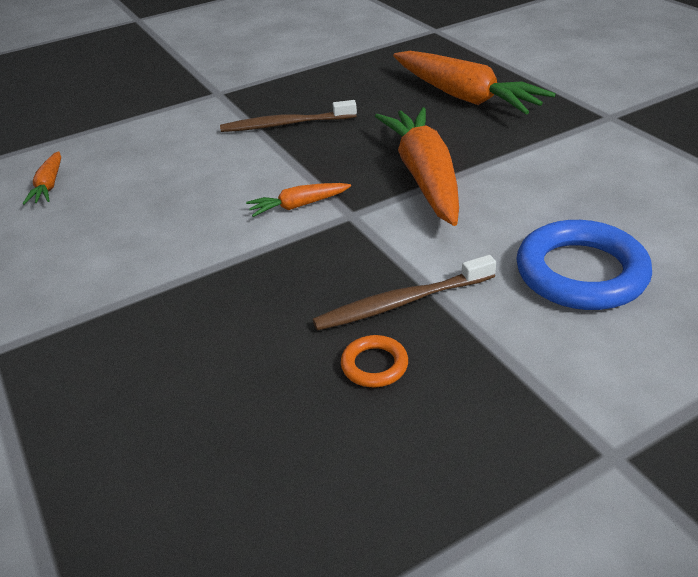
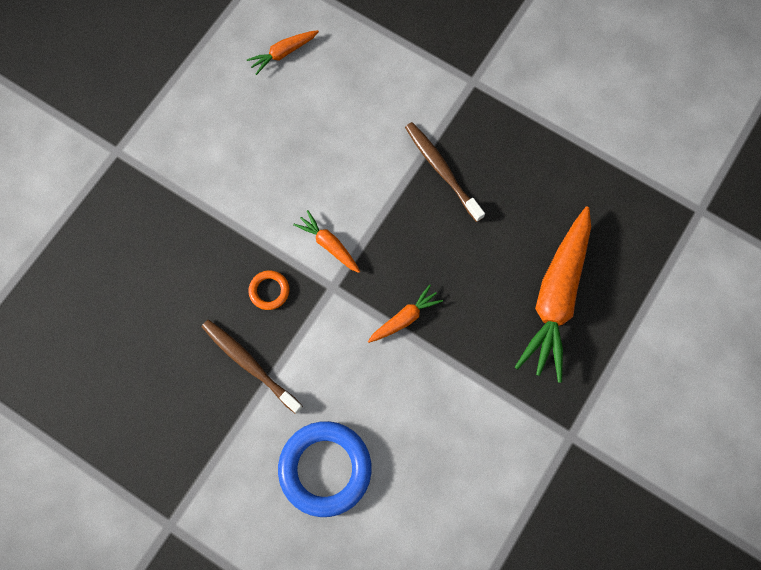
camera: 60 degrees right, 35 degrees up
(374, 365) = (188, 373): orange ring -> orange ring (269, 291)
(425, 177) = (404, 318): orange carrot -> orange carrot, size x0.46

